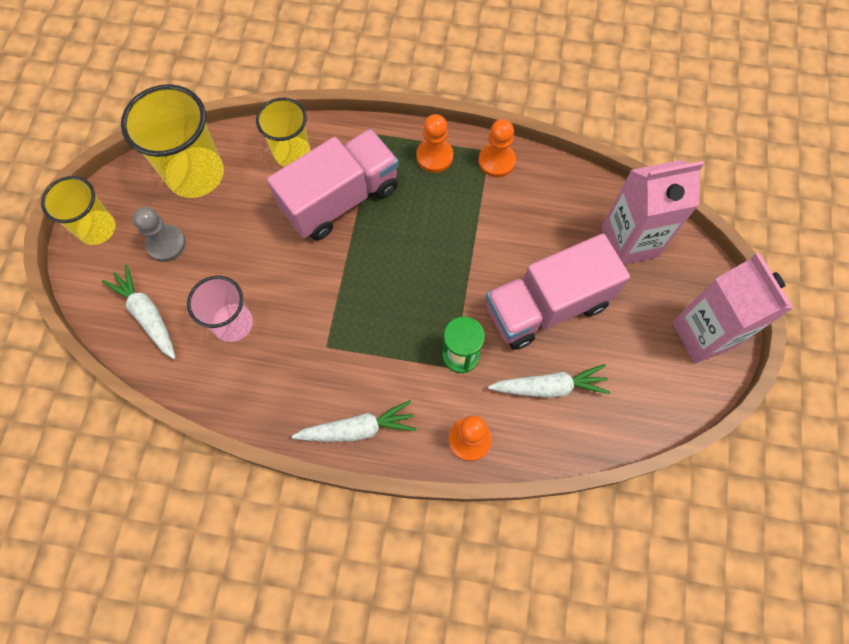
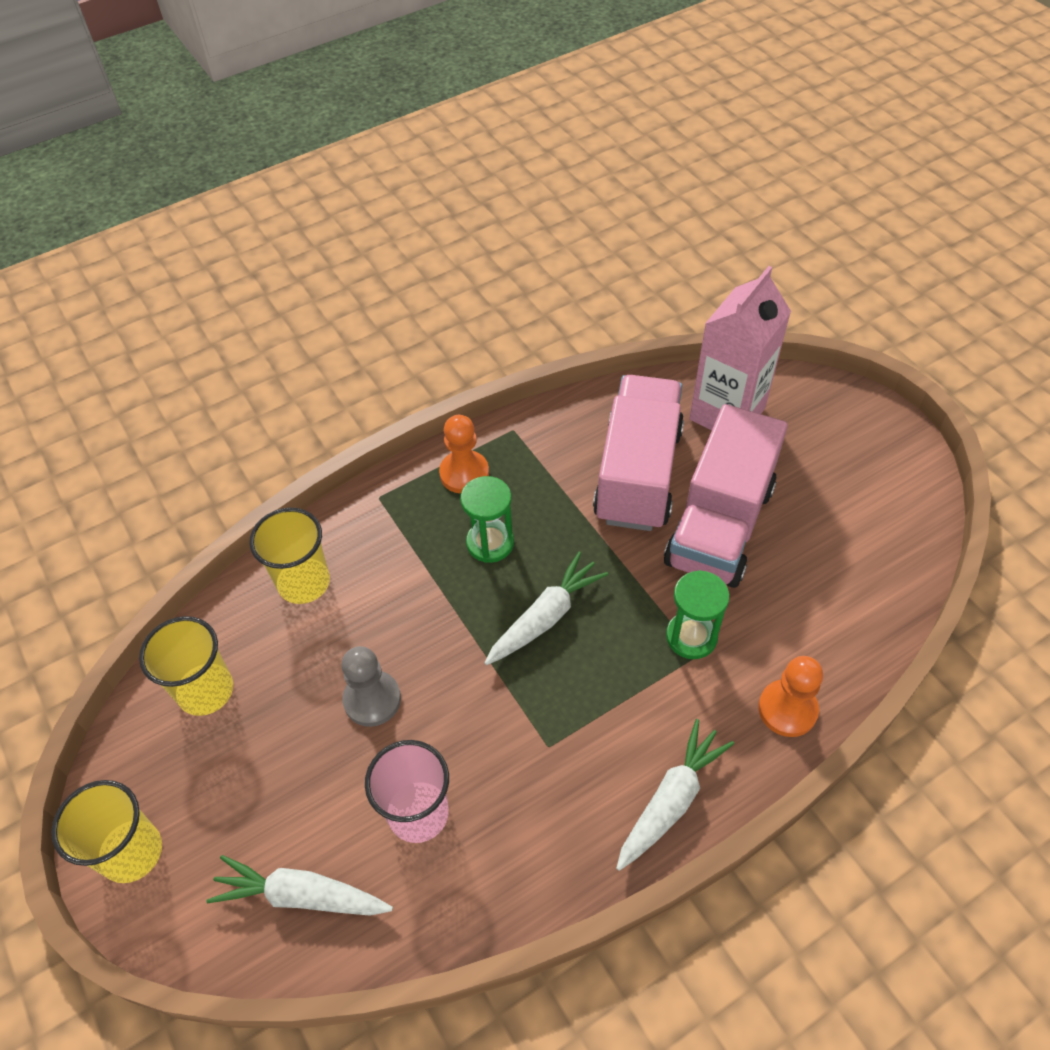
camera: 40 degrees left, 15 degrees down
(166, 244) = (244, 795): grey pawn -> grey pawn (372, 699)
(195, 174) = (205, 690): yellow cup -> yellow cup, size x0.64
(340, 199) = (406, 587): pink truck -> pink truck (637, 474)
(407, 209) = (490, 543): none -> green hourglass
(496, 161) = (531, 433): orange pawn -> none
(548, 387) = (801, 596): white carrot -> white carrot (545, 617)
(703, 334) = (873, 442): pink carton -> none

